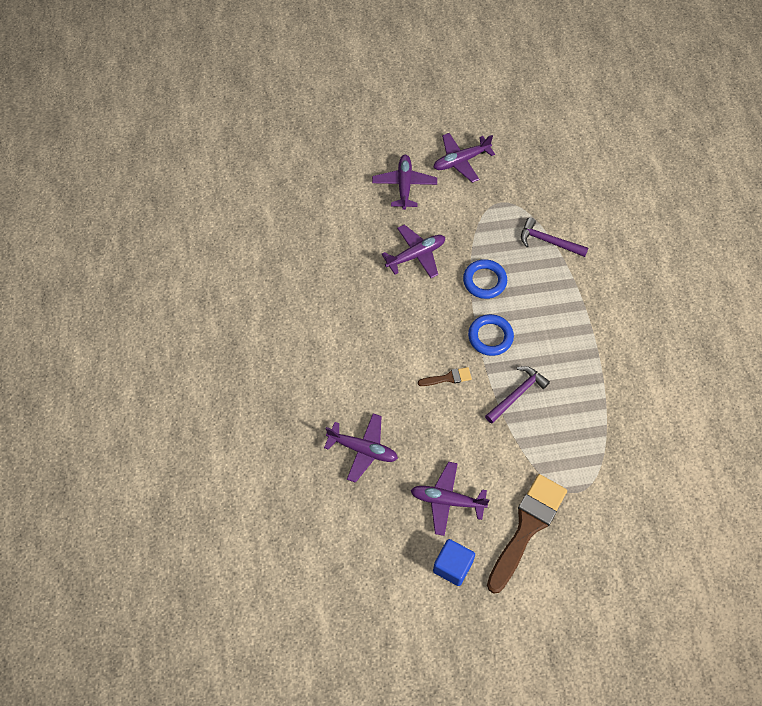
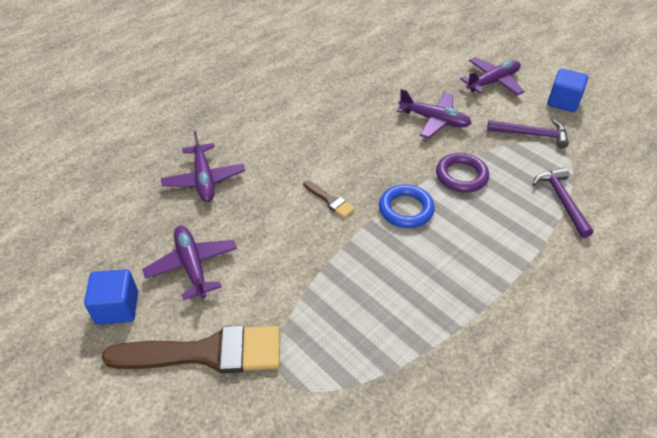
camera: 55 degrees right, 15 degrees down
(461, 161) = (563, 102): purple plane -> blue cube
(484, 281) = (461, 176): blue ring -> purple ring
(517, 394) = (362, 262): purple hammer -> purple hammer (532, 135)

